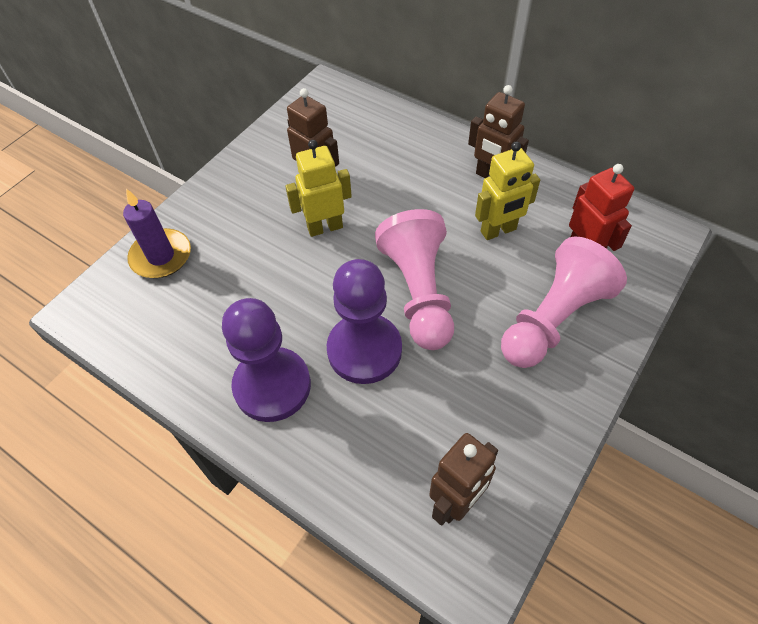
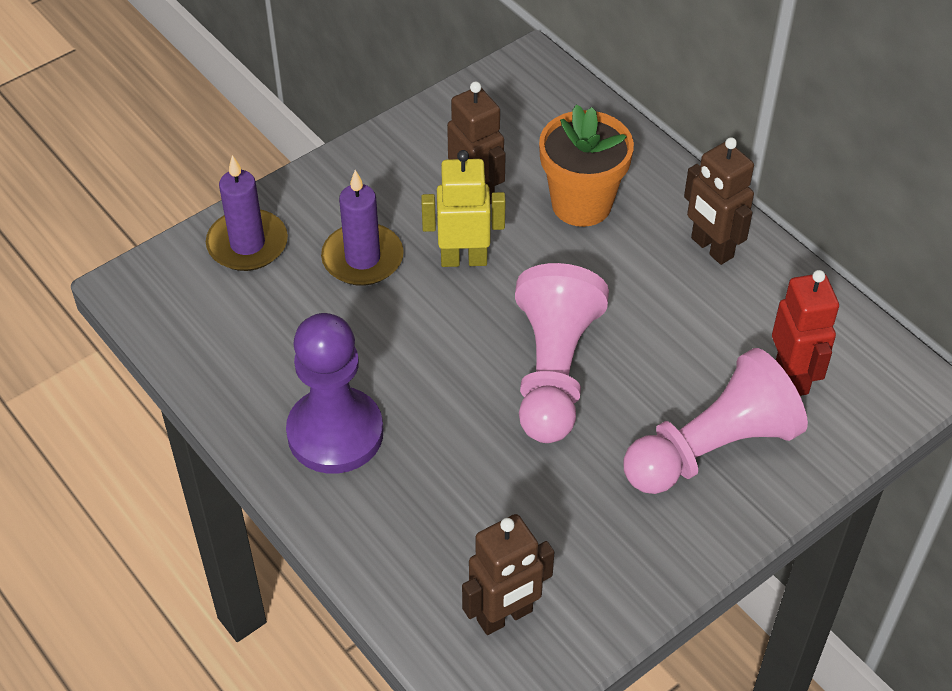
camera: 15 degrees right, 5 degrees down
(251, 245) = (362, 258): none -> purple candle
(364, 350) = (459, 422): purple pawn -> none
(393, 169) = (581, 204): none -> orange flower pot
(498, 231) = (689, 321): yellow robot -> none

